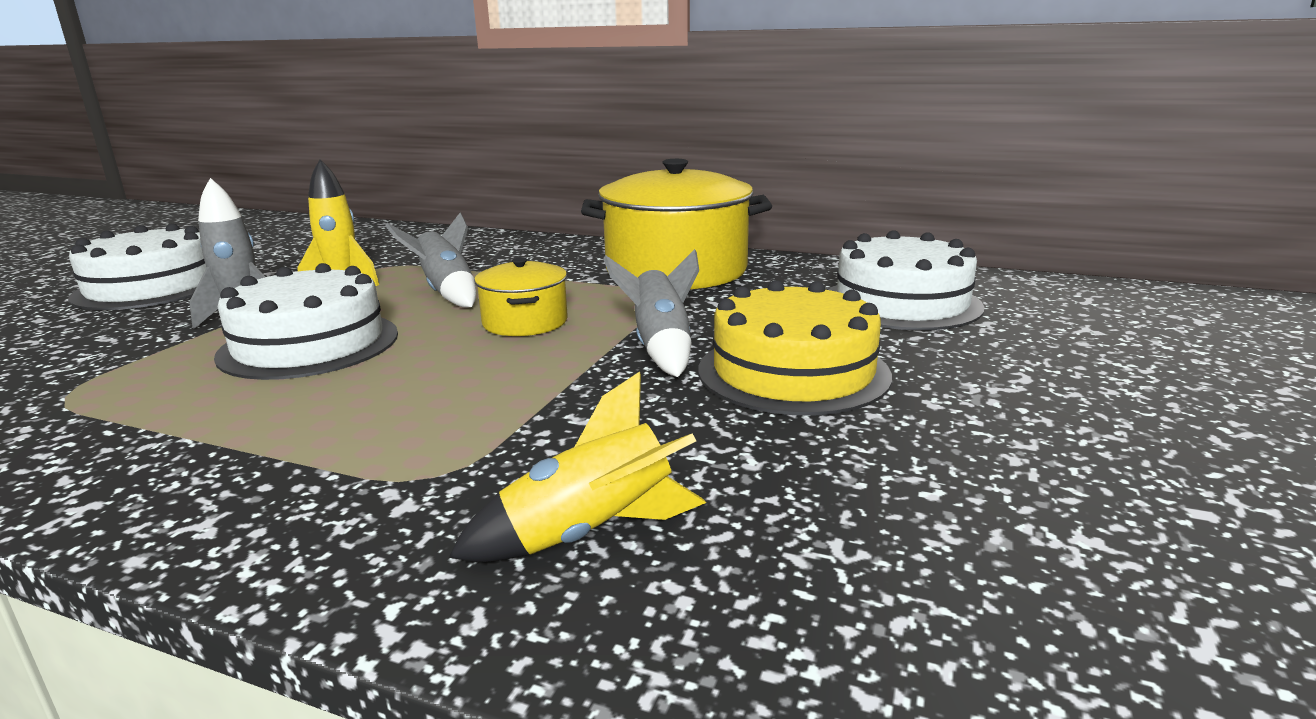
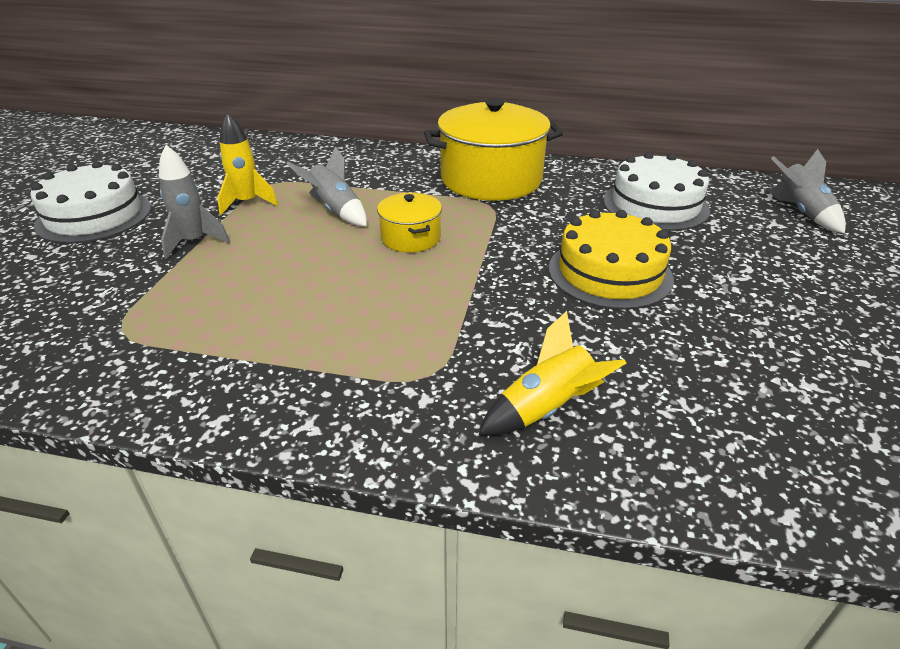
camera: 10 degrees left, 15 degrees up
(309, 344) = (267, 269): white cake -> none
(661, 347) = (516, 256): grey rocket -> grey rocket (801, 212)

